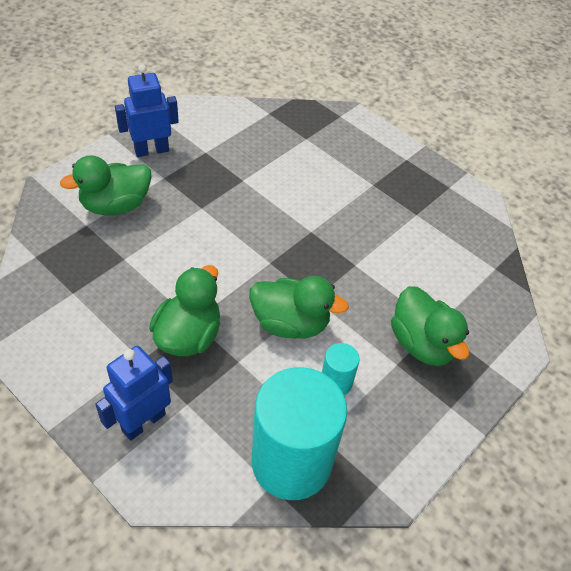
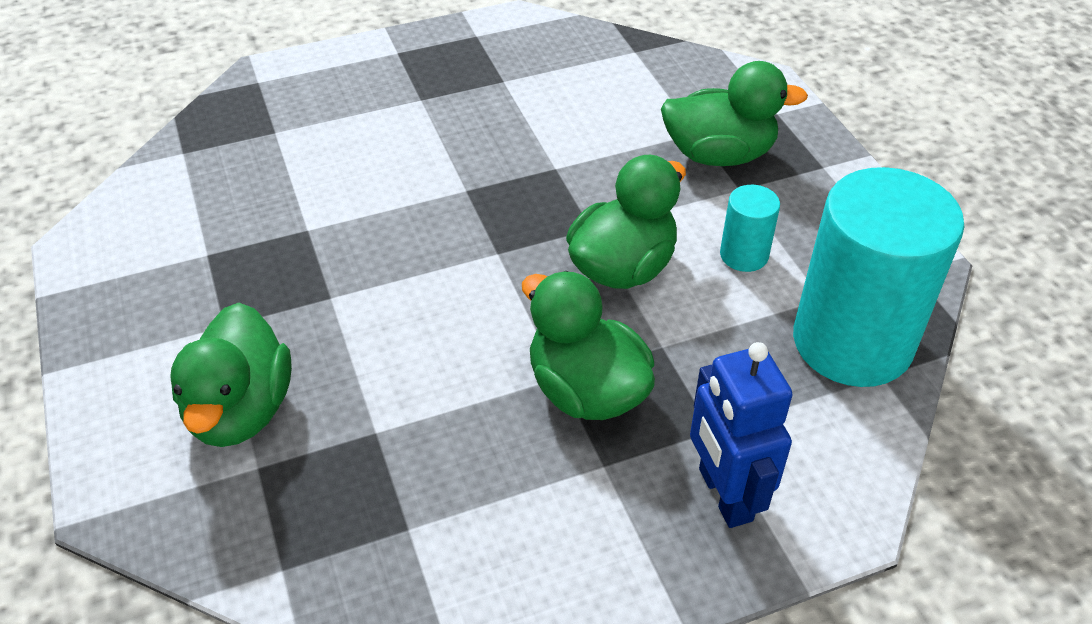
camera: 60 degrees left, 5 degrees down
(151, 150) = (144, 323): blue robot -> none

